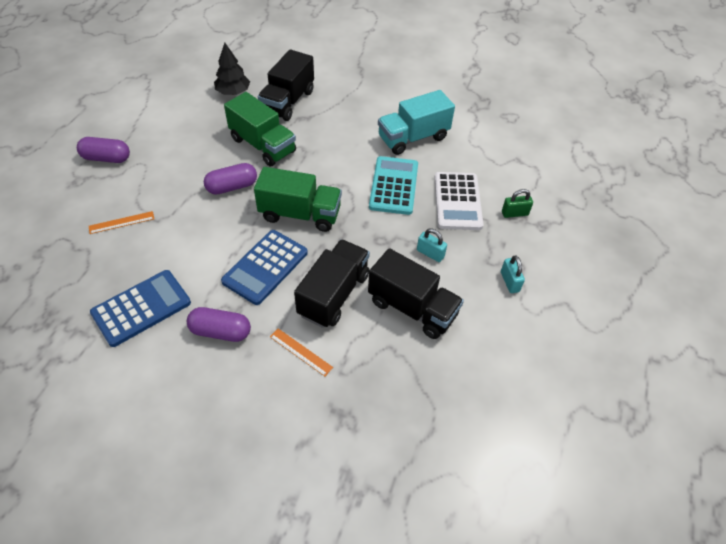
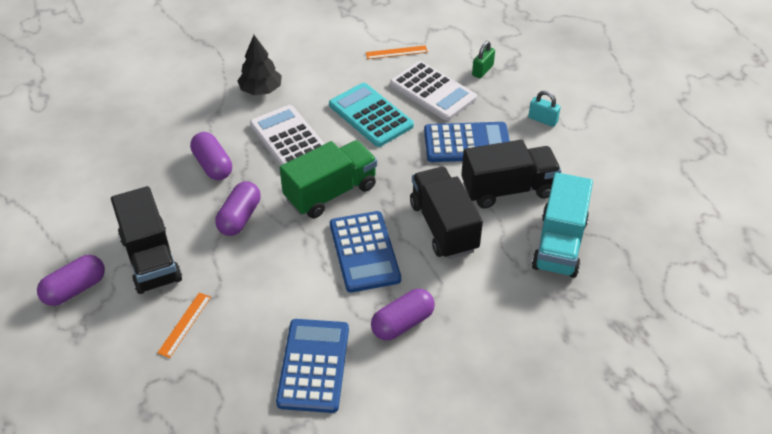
camera: 45 degrees left, 5 degrees down
(233, 92) = (109, 142): black tree -> black tree (261, 90)
(263, 145) = (213, 165): green truck -> purple capsule
(288, 102) = (177, 113): black truck -> black truck (151, 259)
(300, 352) = (479, 283): orange ruler -> orange ruler (396, 52)
(324, 163) = (289, 139): none -> white calculator
(413, 138) = (331, 68): turquoise truck -> turquoise truck (559, 244)
(430, 253) = (467, 143): turquoise padlock -> blue calculator

